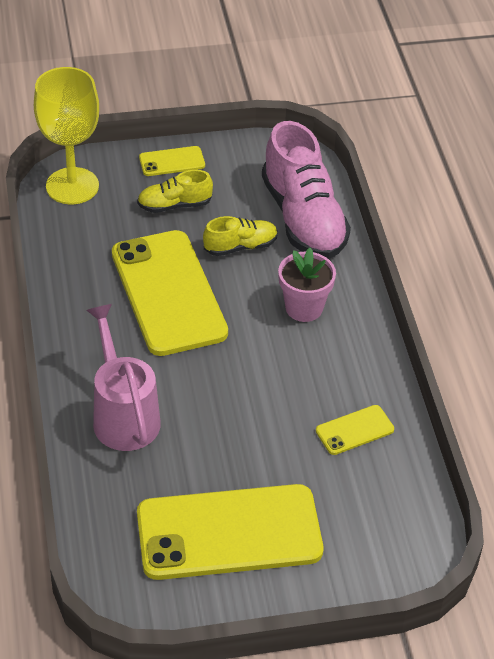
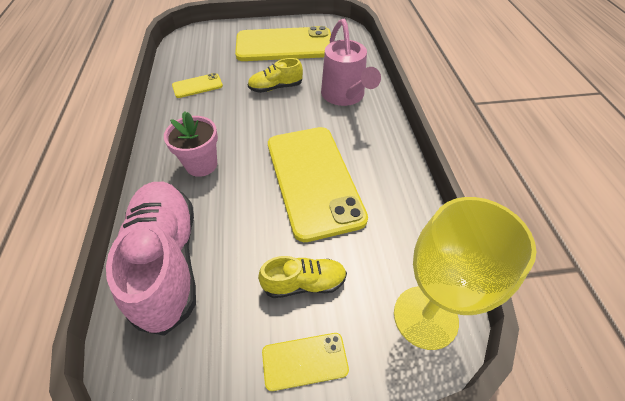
camera: 175 degrees left, 5 degrees up
(240, 246) = (242, 226): yellow shoe -> yellow shoe (275, 88)

